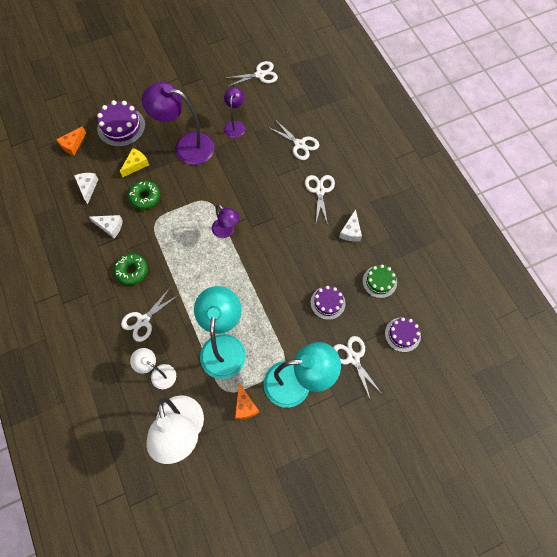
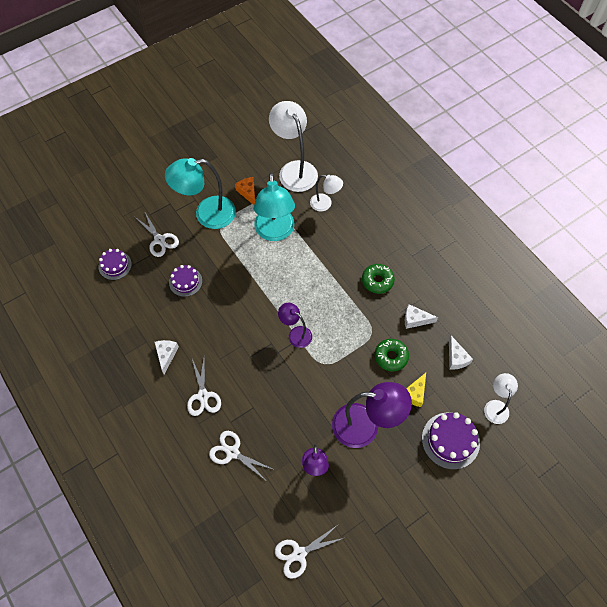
camera: 170 degrees right, 5 degrees down
(73, 145) = (496, 406): orange cheese -> white lamp
(143, 320) = (352, 241): white scissors -> none
(379, 281) = (136, 308): green cake -> none

